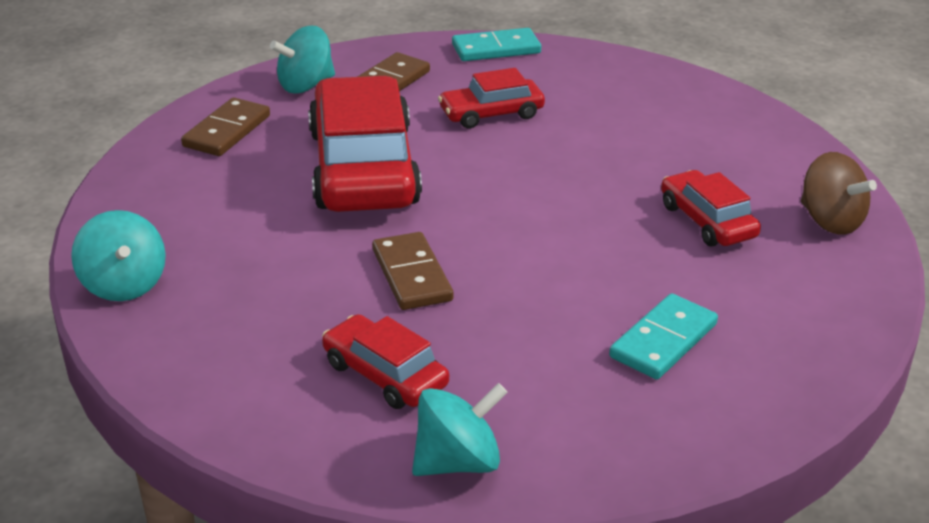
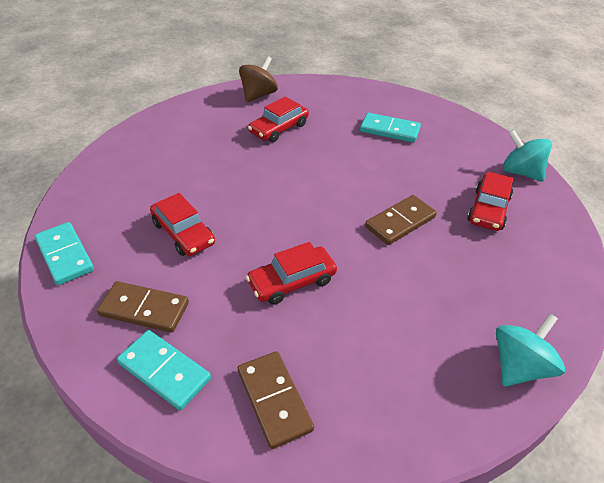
camera: 110 degrees left, 10 degrees up
(227, 131) = (274, 400): brown domino -> brown domino turned 60 degrees clockwise
(305, 85) = (164, 371): turquoise spinning top -> turquoise domino
(363, 168) = (292, 281): red car -> red car, size x0.50

